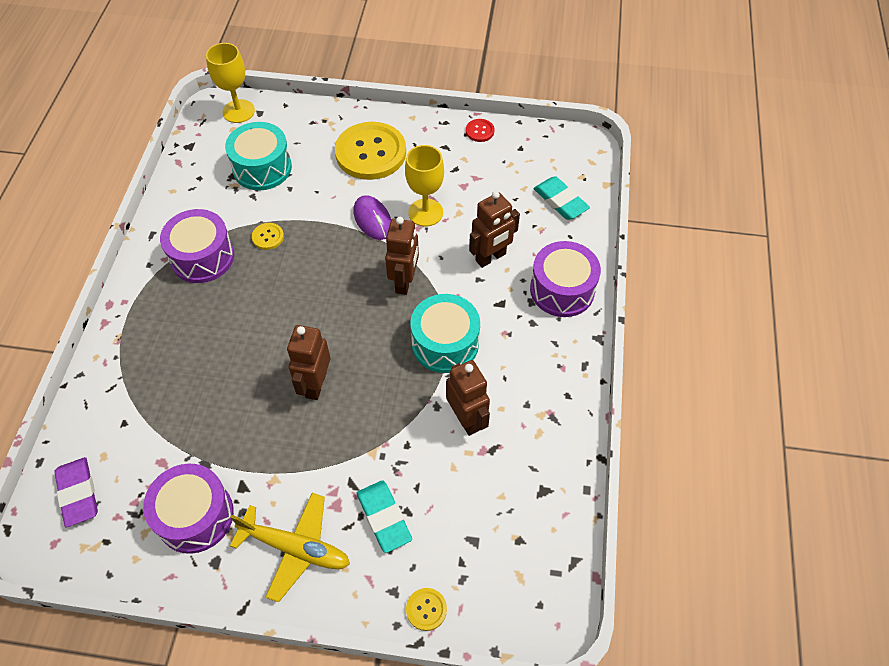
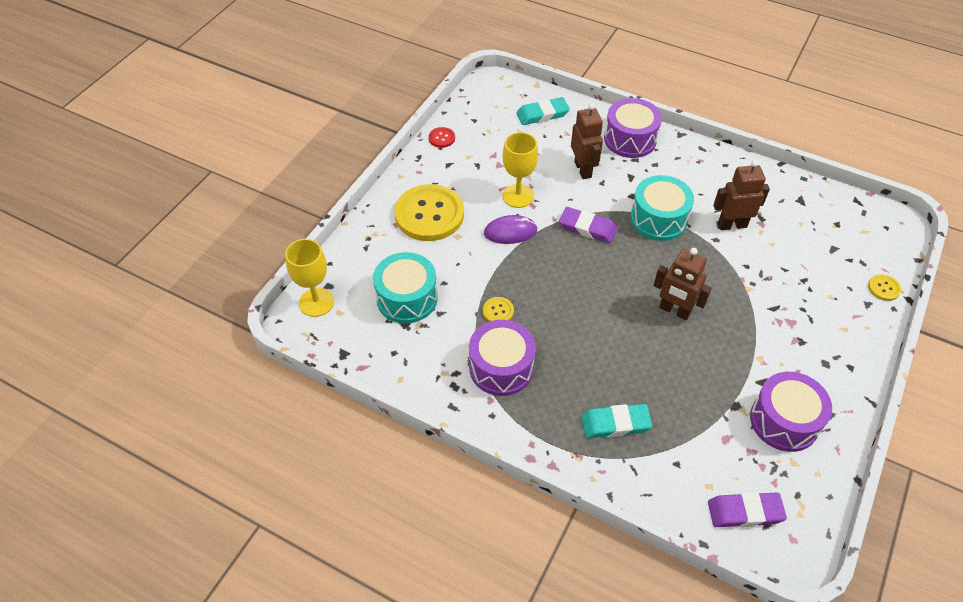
camera: 70 degrees left, 5 degrees down
(295, 548) = (824, 356): yellow plane -> none
(384, 517) = (807, 295): turquoise eraser -> turquoise eraser (615, 423)
(404, 281) = (587, 228): brown robot -> purple eraser

